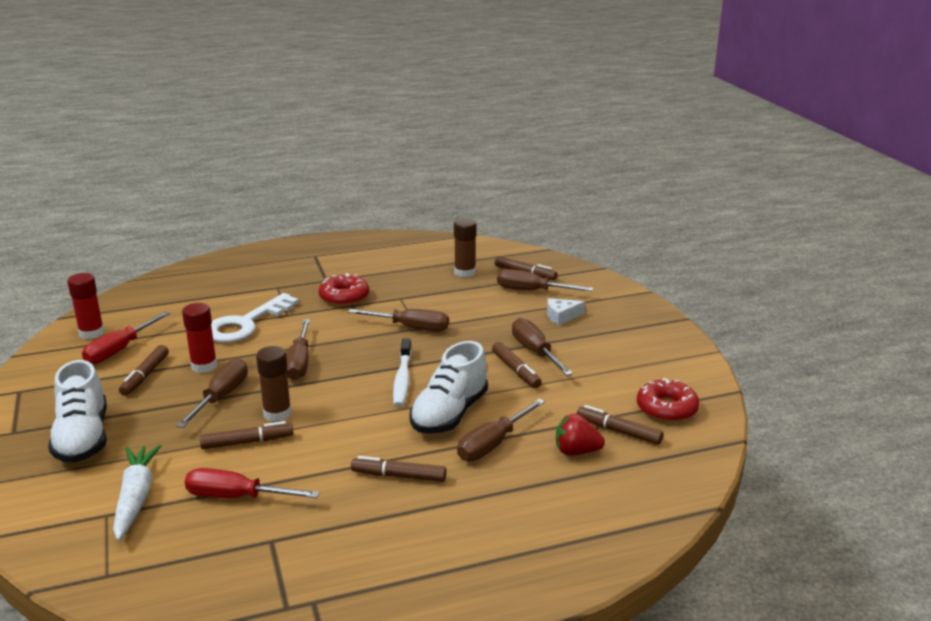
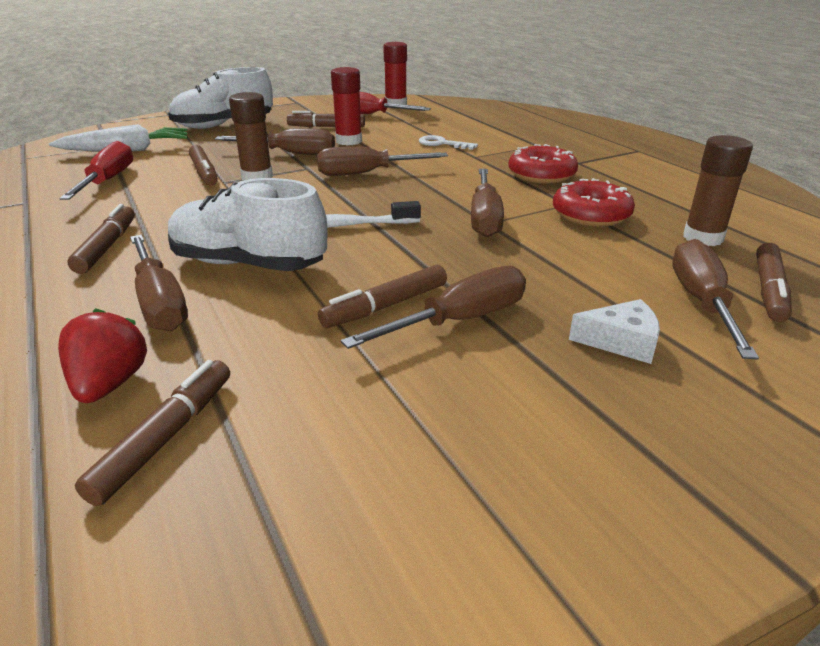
camera: 80 degrees right, 5 degrees up
(245, 324) = (442, 144): white key -> white key, size x0.49
(493, 444) = (160, 302): brown screwdriver -> brown screwdriver turned 150 degrees counterclockwise
(561, 316) = (621, 342): white cheese -> white cheese turned 120 degrees clockwise
(666, 409) = (250, 521): red donut -> red donut (591, 215)

